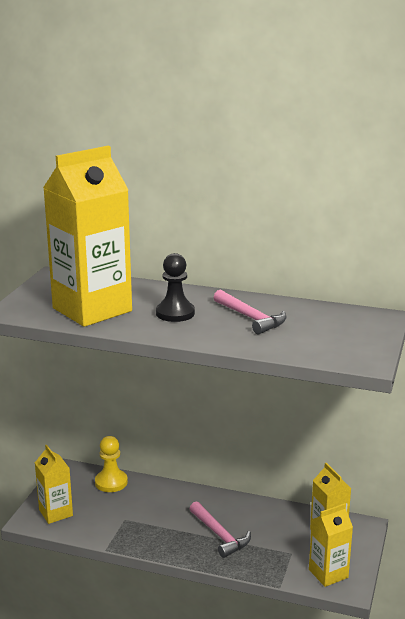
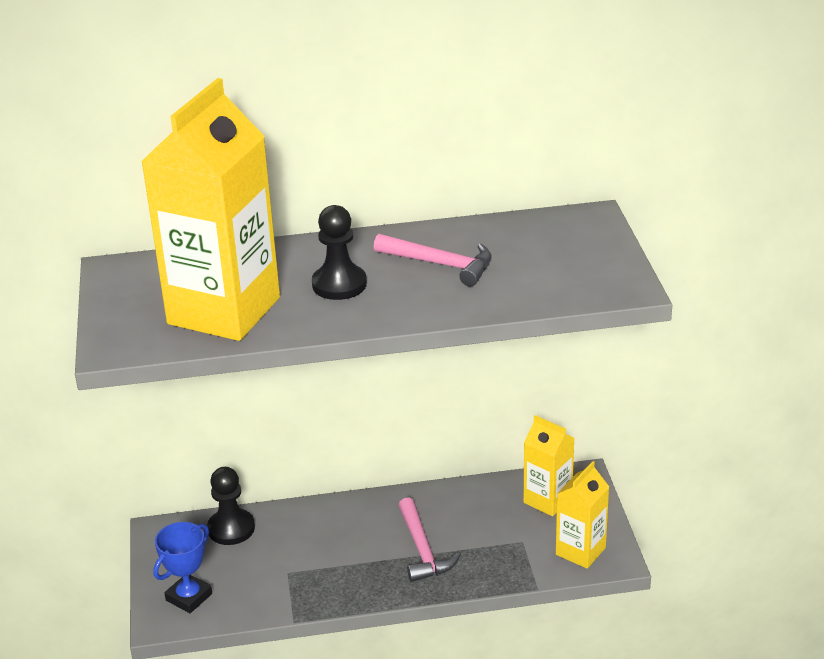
camera: 25 degrees left, 10 degrees up
(55, 513) = (189, 597): yellow carton -> blue trophy
(111, 482) = (231, 528): yellow pawn -> black pawn
(220, 535) = (422, 550): pink hammer -> pink hammer turned 45 degrees clockwise

